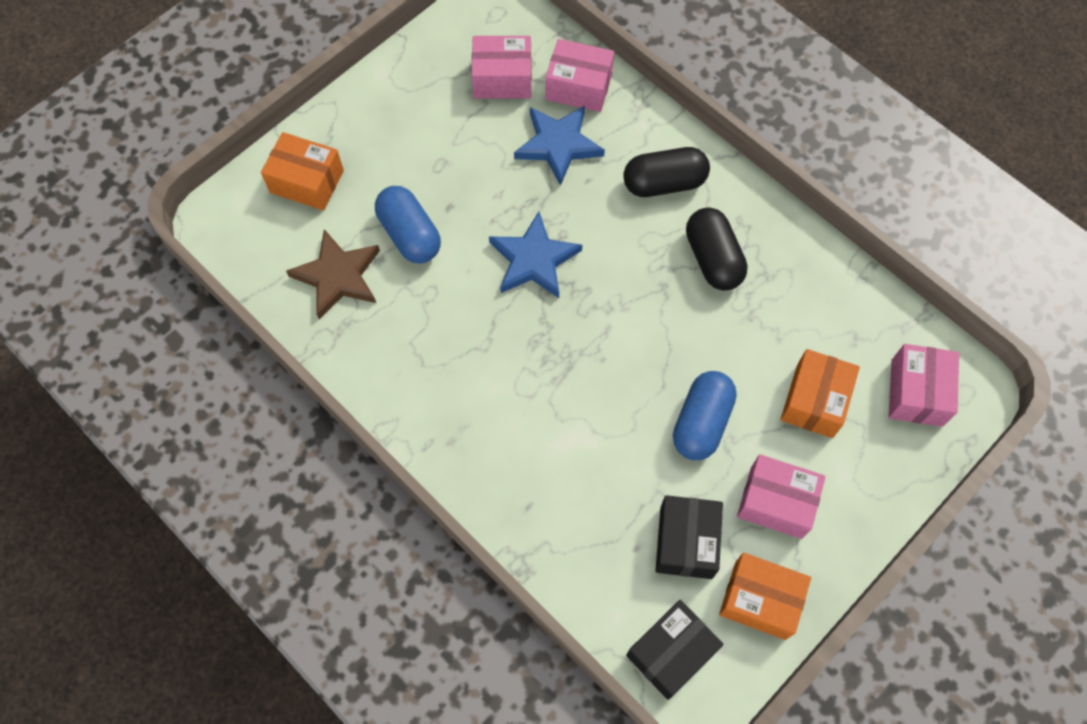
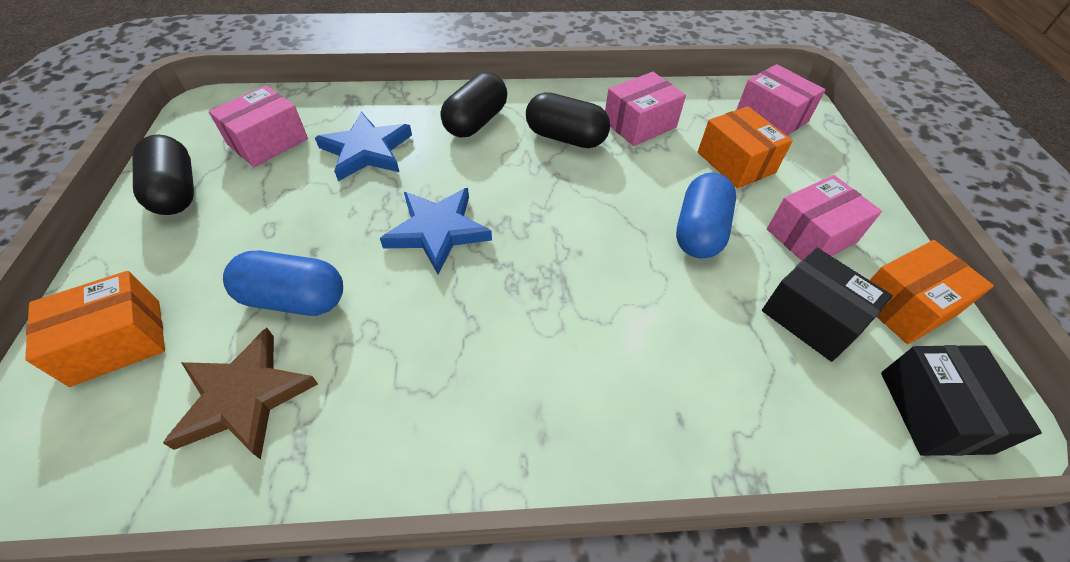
camera: 50 degrees left, 15 degrees down
(412, 82) = (176, 192): none -> black capsule
(578, 87) = (341, 111): pink box -> pink box (639, 124)
(701, 422) = (699, 231): blue capsule -> blue capsule turned 45 degrees clockwise

